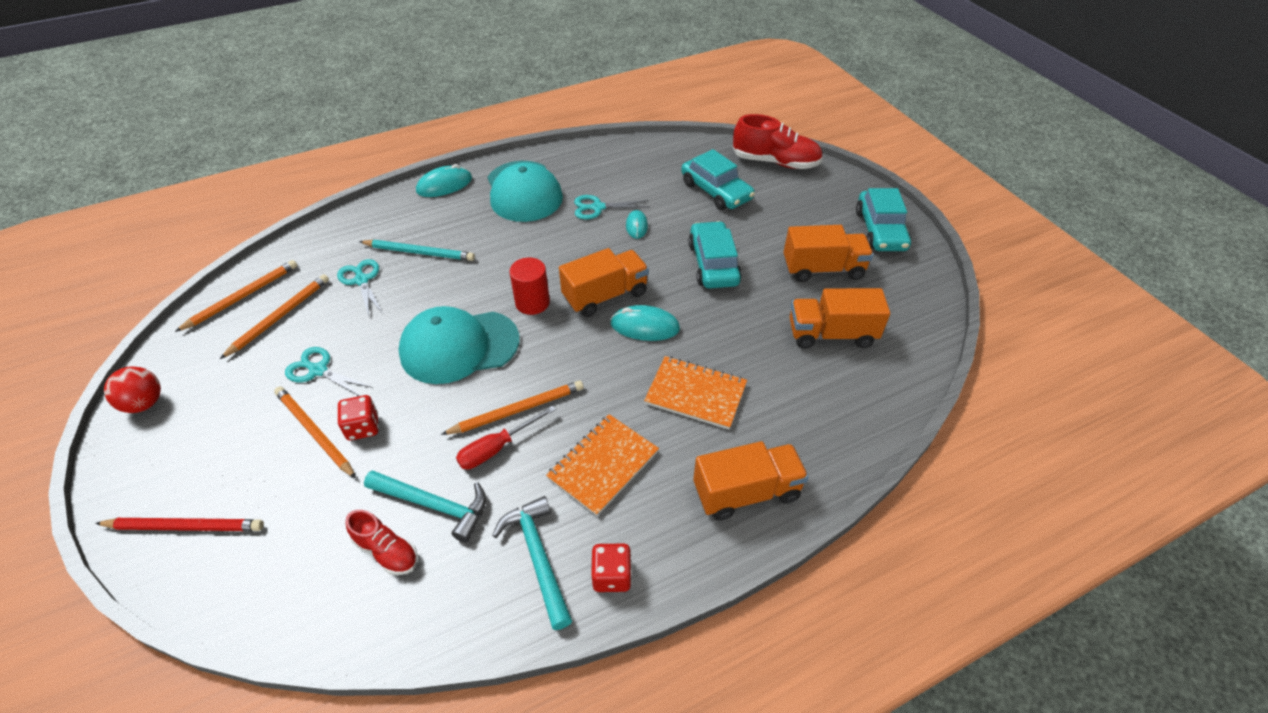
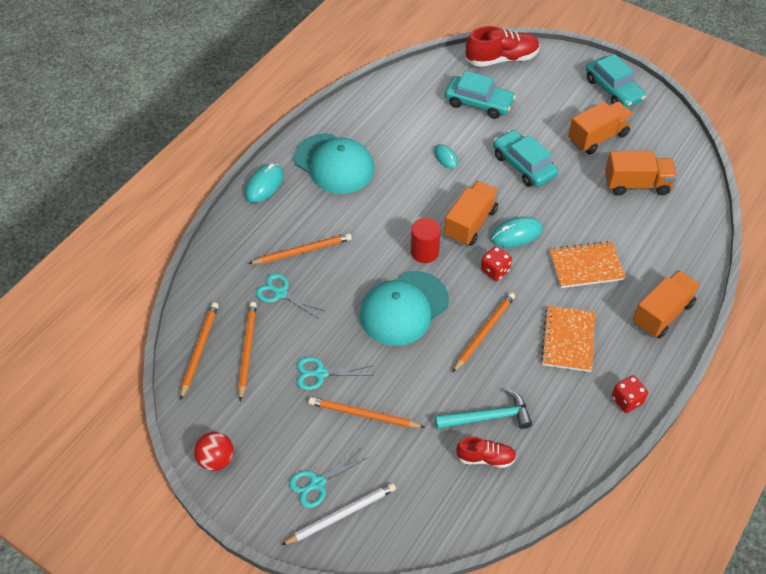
camera: 30 degrees left, 5 degrees up
(185, 526) = (341, 514): red pencil -> white pencil
(363, 427) = (393, 394): red dice -> red dice (495, 270)
(419, 252) = (302, 251): turquoise pencil -> orange pencil
(497, 448) = (494, 362): red screwdriver -> none
(538, 557) = (577, 413): turquoise hammer -> none
(598, 207) = (404, 154): turquoise scissors -> turquoise scissors (317, 483)
(831, 334) = (636, 184): orange truck -> orange truck turned 150 degrees counterclockwise

